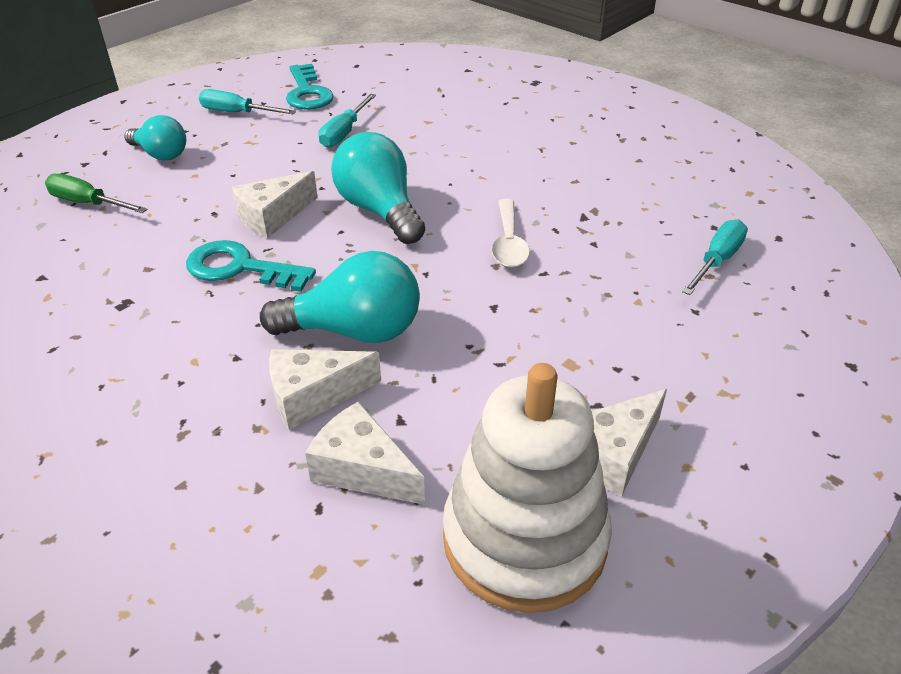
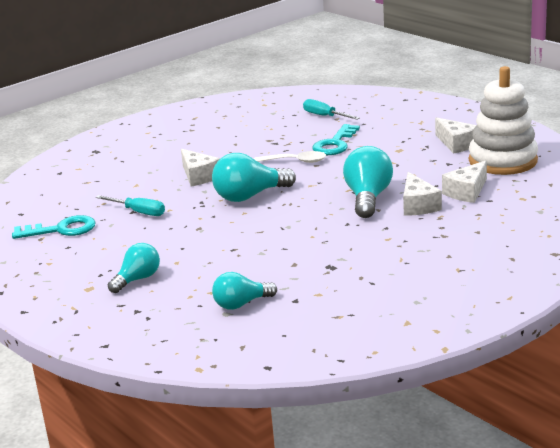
camera: 80 degrees left, 15 degrees down
(56, 233) = (241, 304): none -> turquoise light bulb
(88, 203) = (203, 298): green screwdriver -> none
(237, 113) = (82, 255): turquoise screwdriver -> none
(240, 268) = (301, 234): turquoise key -> turquoise key (335, 144)
(273, 217) = (245, 229): white cheese -> white cheese (199, 176)

